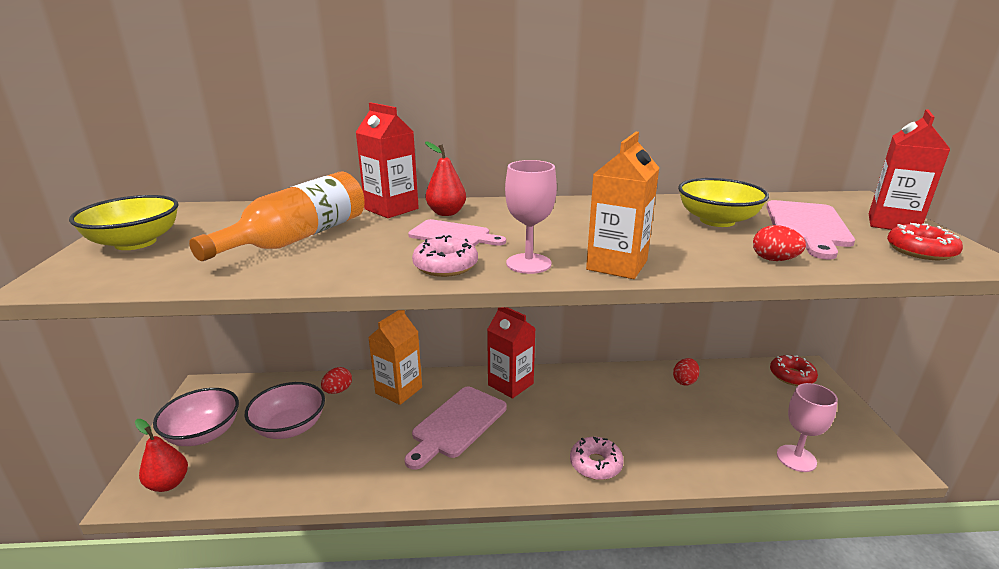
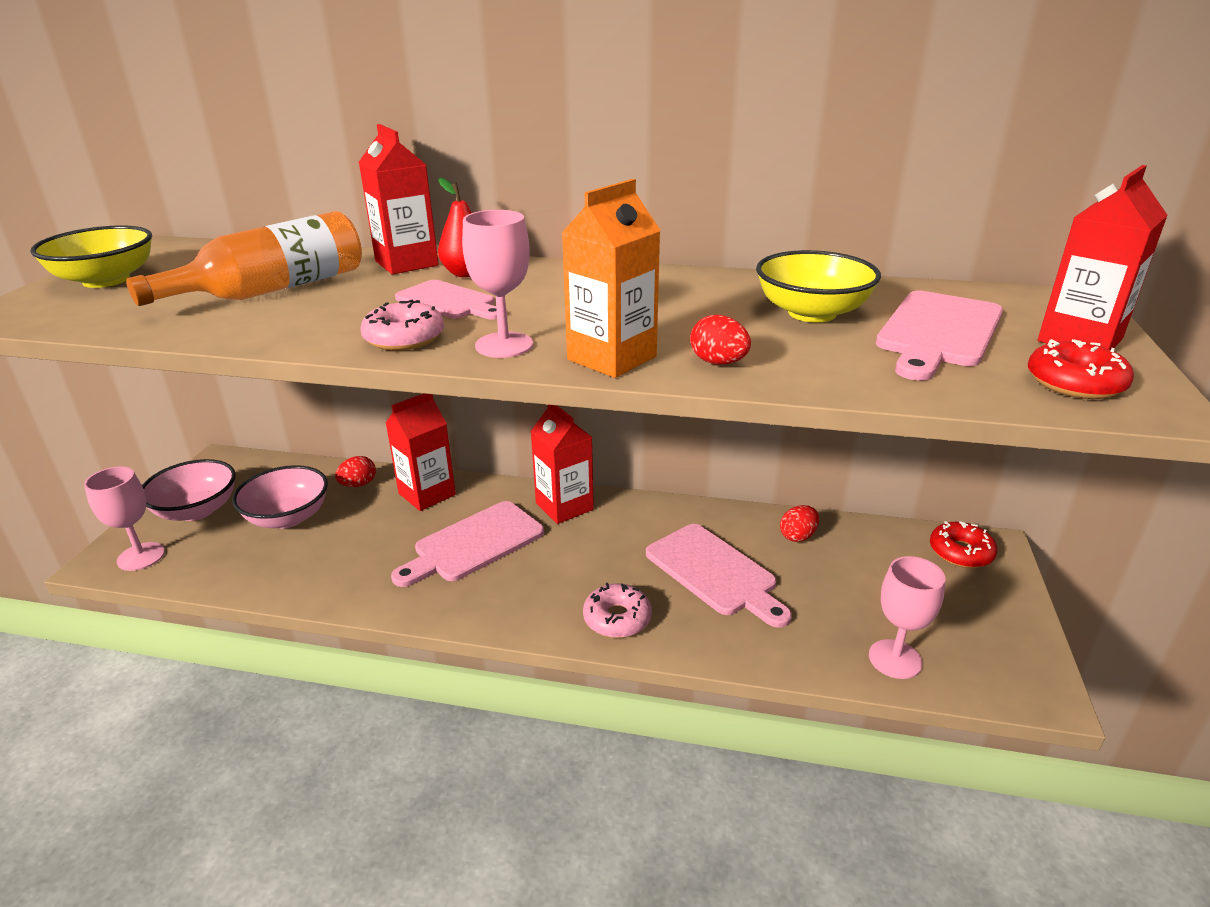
camera: 15 degrees right, 5 degrees up
(168, 483) = (141, 556): red pear -> pink goblet
(399, 390) = (427, 494): orange carton -> red carton
(644, 417) = (714, 572): none -> pink cutting board
(774, 260) = (833, 373): red egg -> red egg (718, 362)

